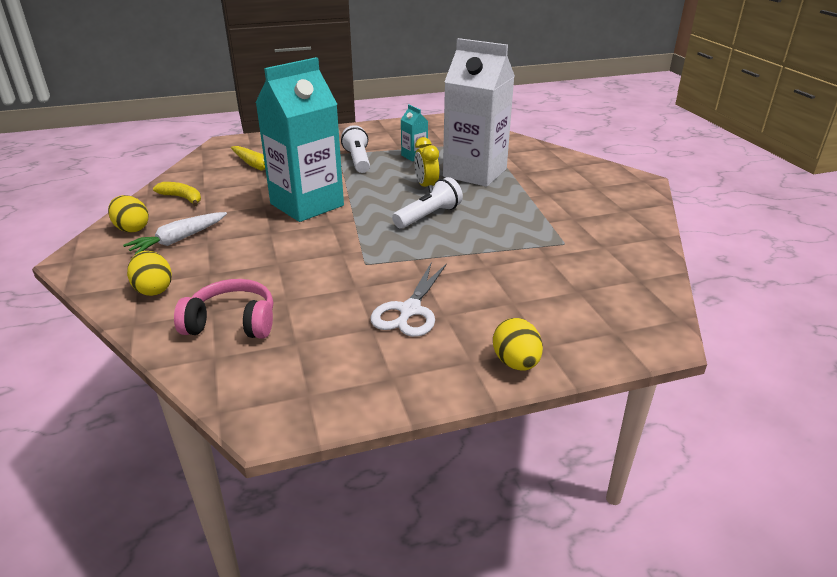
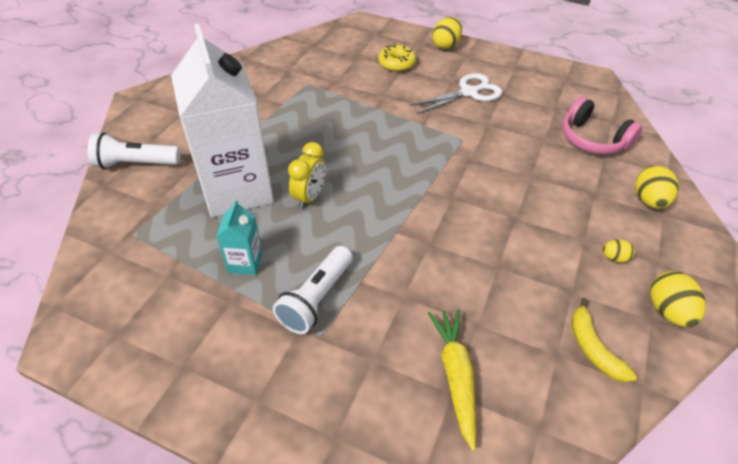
camera: 140 degrees left, 15 degrees up
(179, 240) = (614, 258): white carrot -> yellow egg
(307, 205) = (452, 240): turquoise carton -> none
(429, 216) = (359, 158): white flashlight -> white flashlight (136, 164)
(528, 304) = (396, 63): none -> yellow donut

